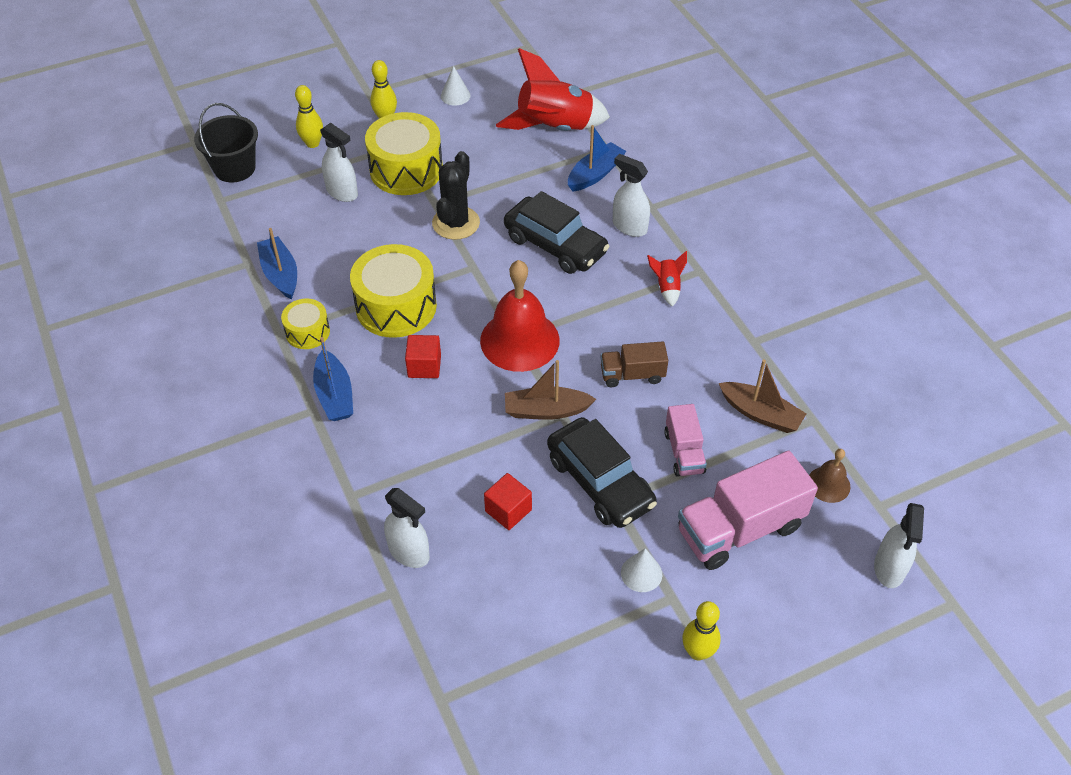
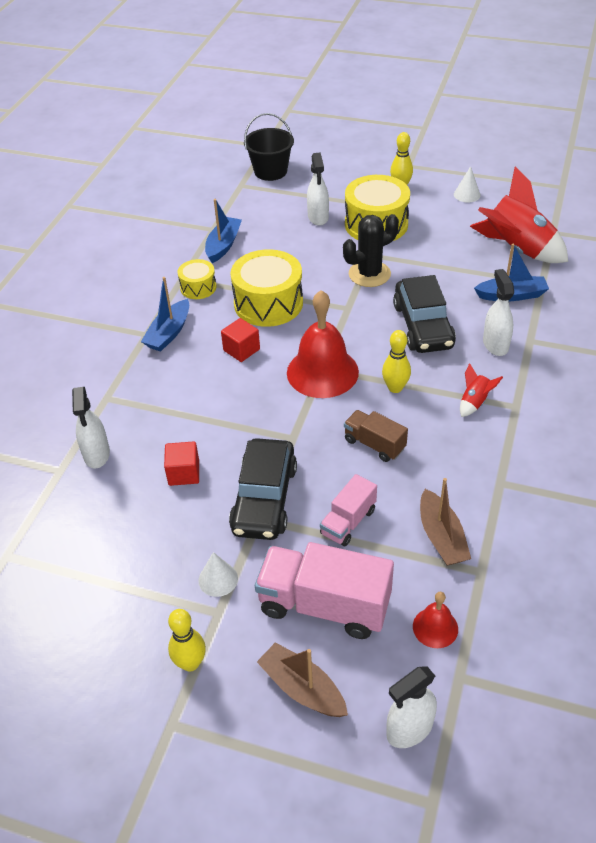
camera: 45 degrees right, 5 degrees down
(312, 143) = (335, 179): yellow bowling pin -> yellow bowling pin (395, 388)
(546, 410) = (285, 428): brown boat -> brown boat (302, 688)
(828, 484) = (435, 627): brown bell -> red bell

